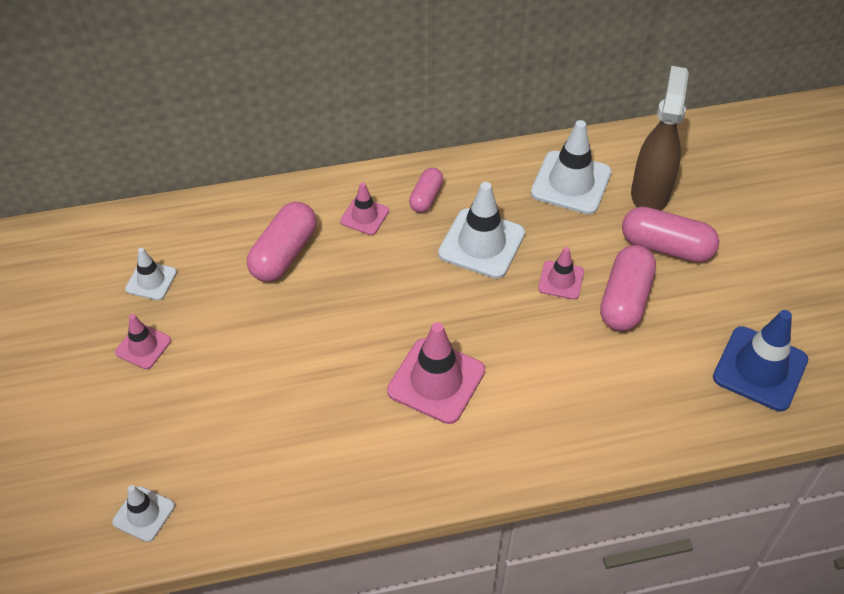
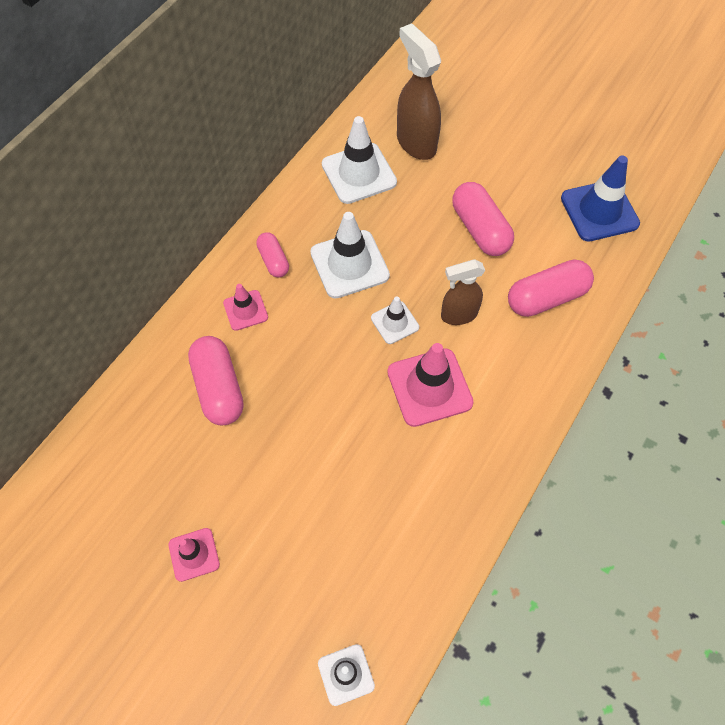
camera: 45 degrees left, 10 degrees up
(151, 281) = (138, 499): white traffic cone -> white traffic cone (395, 322)
(525, 348) = (458, 315): none -> brown spray bottle
(561, 280) = (428, 248): pink traffic cone -> none
(666, 247) = (465, 173): pink capsule -> pink capsule (546, 298)

